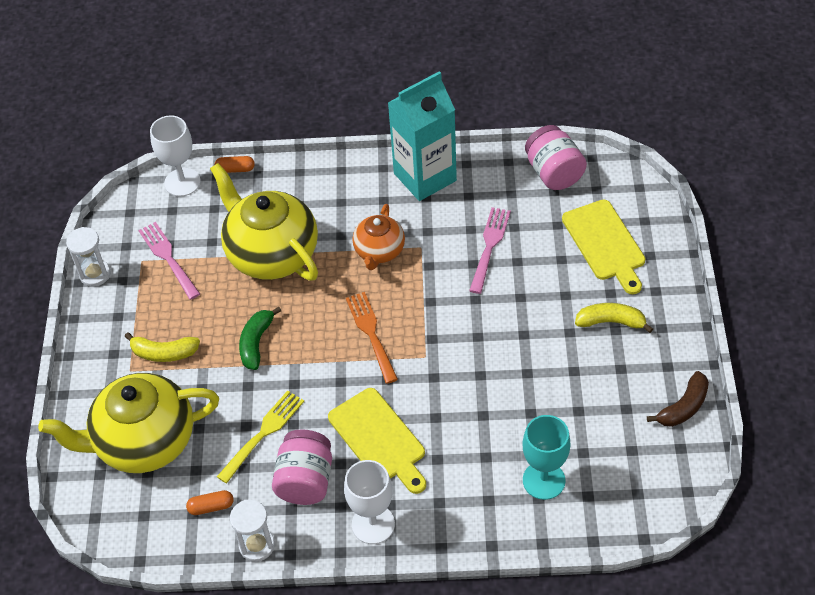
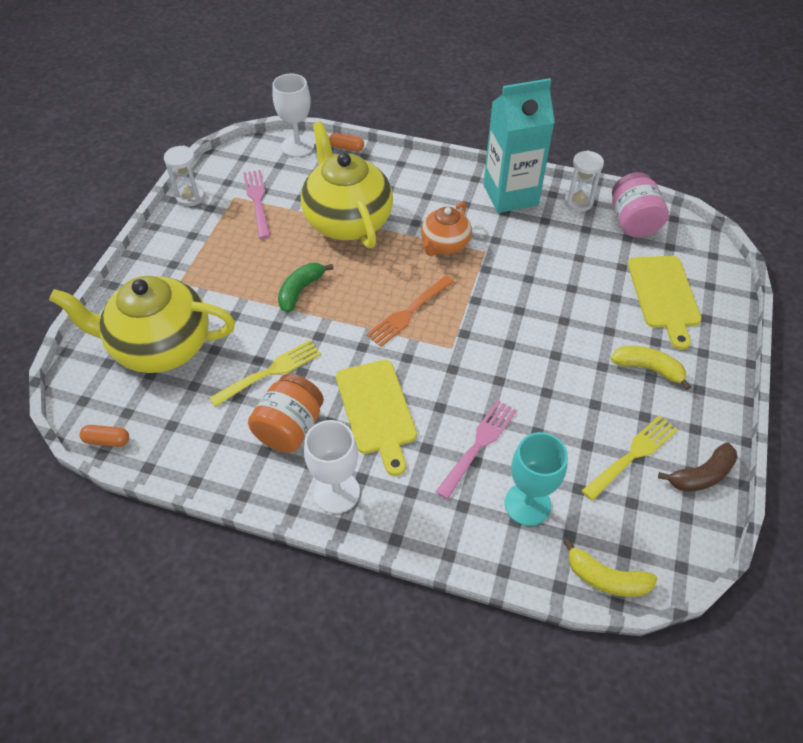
camera: 15 degrees right, 0 degrees up
(164, 353) = (216, 276): yellow banana -> yellow banana (606, 578)
(211, 507) = (191, 424): orange capsule -> orange capsule (107, 440)
(257, 545) = (216, 476): white hourglass -> white hourglass (578, 202)
(305, 480) = (290, 428): pink jar -> orange jar
(371, 333) = (408, 312): orange fork -> orange fork turned 135 degrees counterclockwise
(489, 246) = (549, 268): pink fork -> pink fork (479, 445)
(620, 408) = (632, 455): none -> yellow fork

